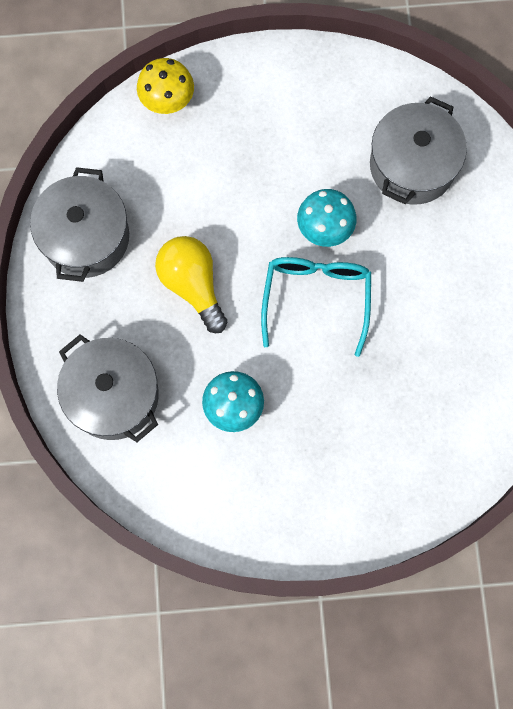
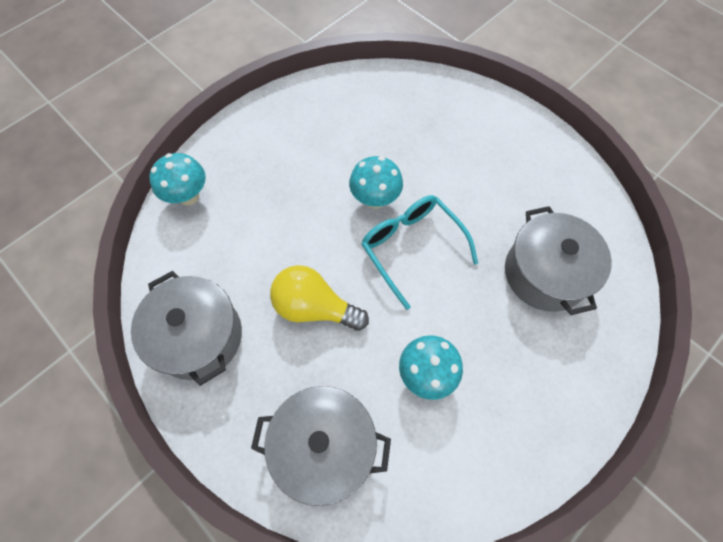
camera: 40 degrees left, 10 degrees down
(168, 102) = (188, 196): yellow mushroom -> turquoise mushroom
(412, 165) = (394, 121): grey pot -> grey pot (545, 273)

